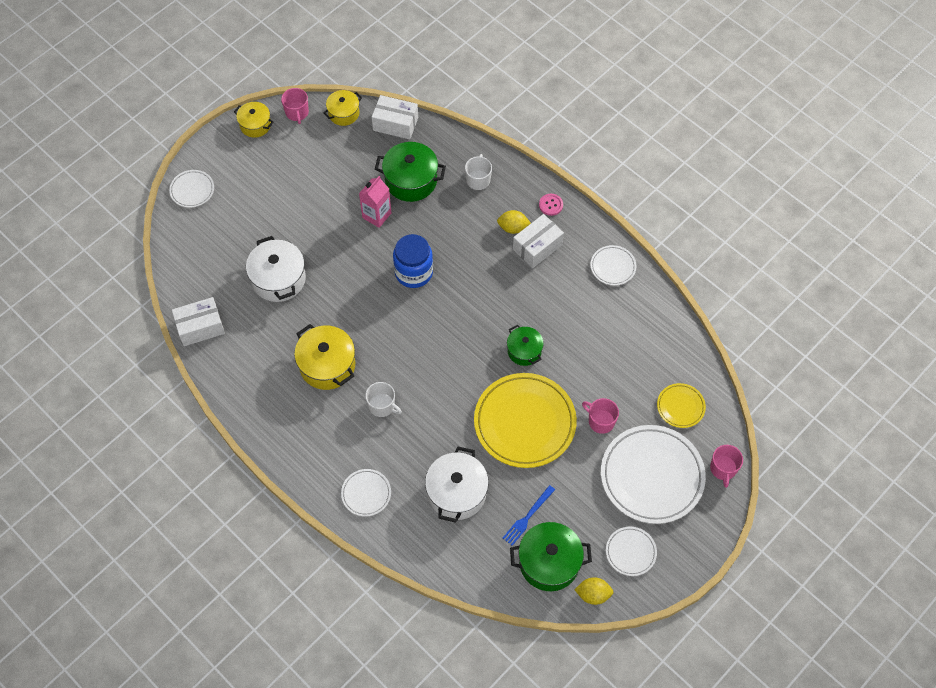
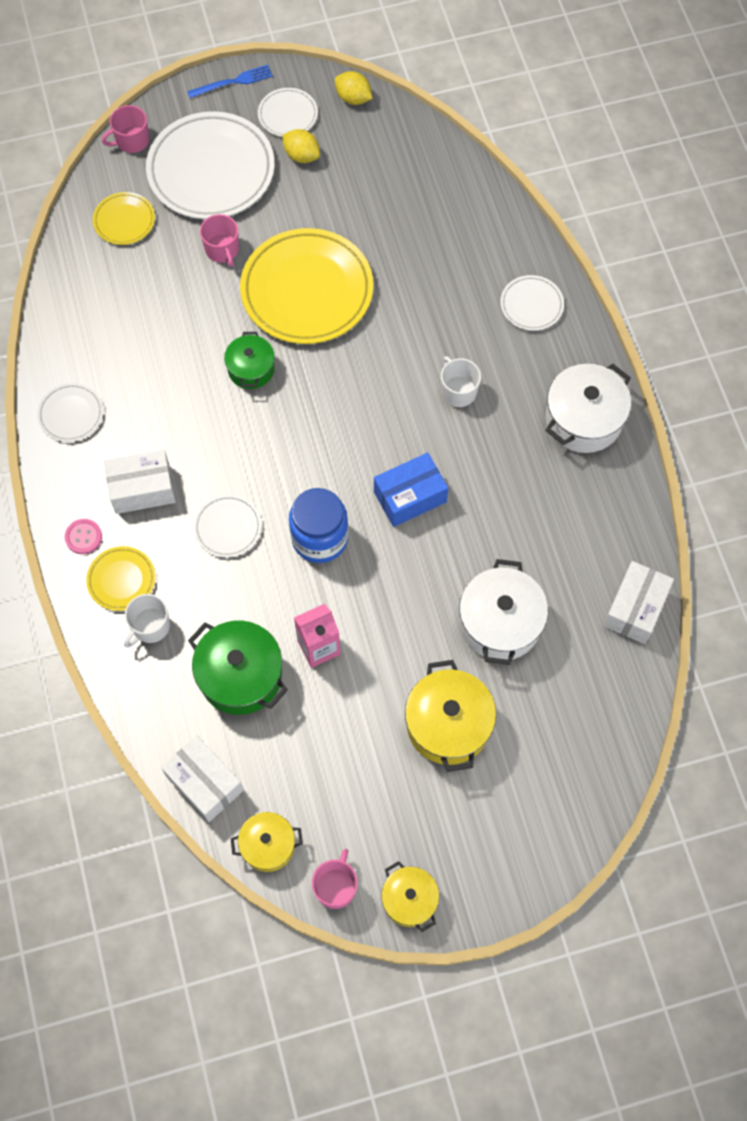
camera: 150 degrees left, 5 degrees up
(192, 190) = (556, 833): white plate -> white plate (228, 527)
(200, 327) = (635, 608): white box -> white box turned 75 degrees counterclockwise
(327, 365) = (497, 473): yellow pot -> yellow pot (448, 724)
(374, 323) = (410, 497): none -> blue box
(457, 493) = (430, 257): white pot -> white pot (583, 419)
(512, 194) = (121, 580): none -> yellow plate
(513, 228) = (154, 531): yellow lemon -> yellow lemon (301, 156)
(527, 517) = (370, 197): blue fork -> blue fork (233, 82)
(549, 562) = (377, 146): green pot -> none
(723, 469) = (132, 141): pink mug -> pink mug turned 150 degrees counterclockwise

